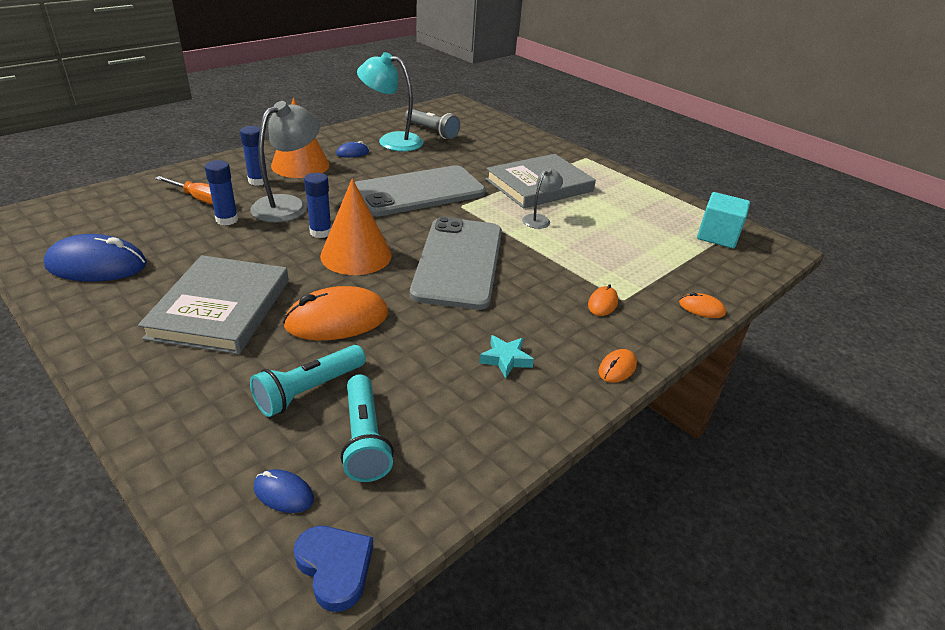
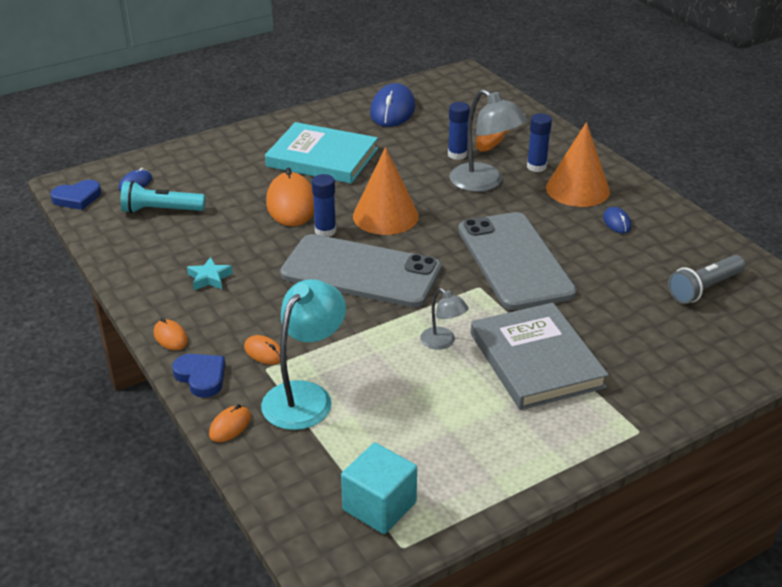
camera: 105 degrees right, 0 degrees up
(221, 308) = (322, 158): grey book -> turquoise book
(309, 390) = (216, 192): turquoise flashlight -> none
(320, 232) = (429, 199): blue glue stick -> blue glue stick (325, 231)
(391, 141) = (661, 252): turquoise lamp -> turquoise lamp (305, 396)
(658, 335) = (201, 377): none -> blue heart

